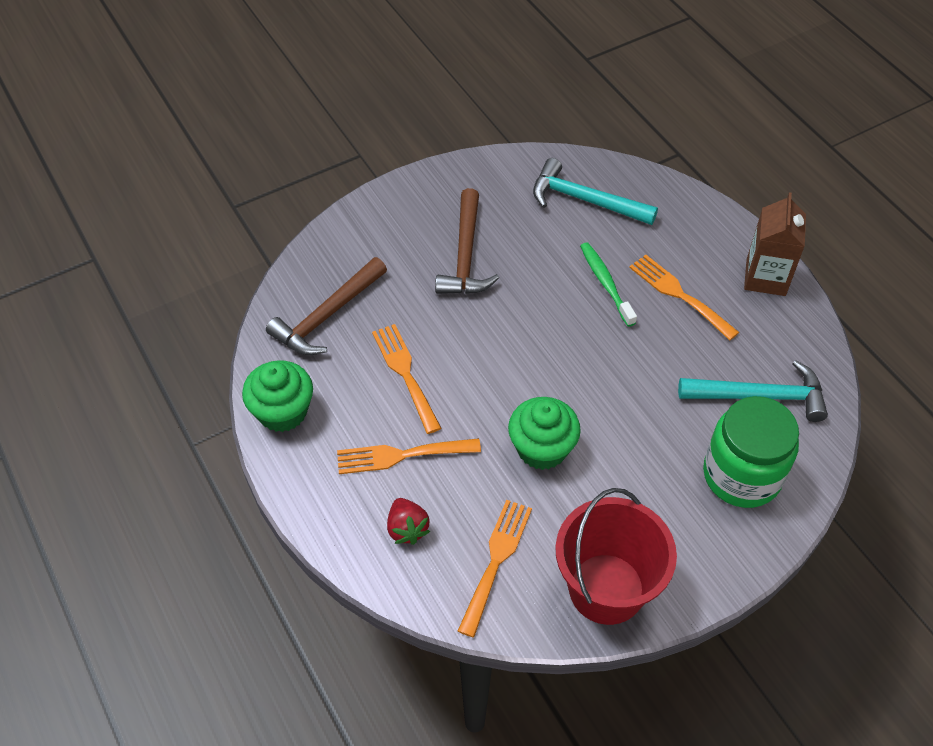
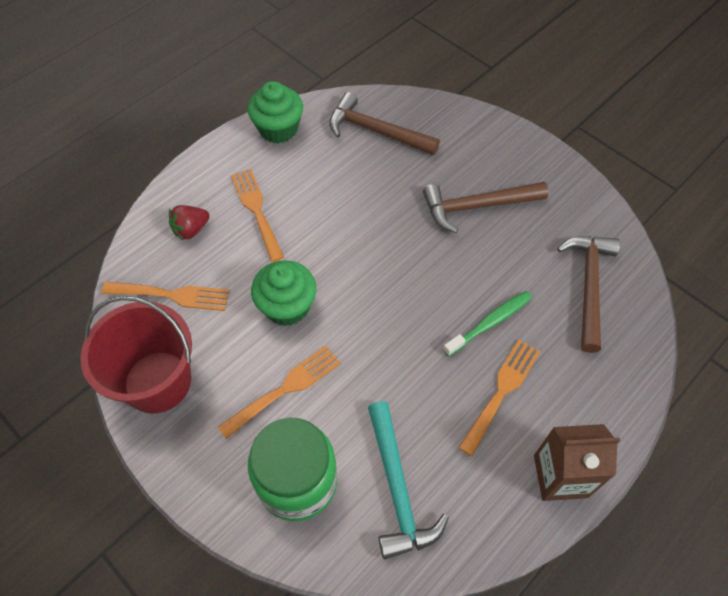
camera: 75 degrees right, 5 degrees up
(405, 373) = (336, 194): orange fork -> orange fork (285, 388)
(585, 200) = (588, 286): turquoise hammer -> brown hammer

